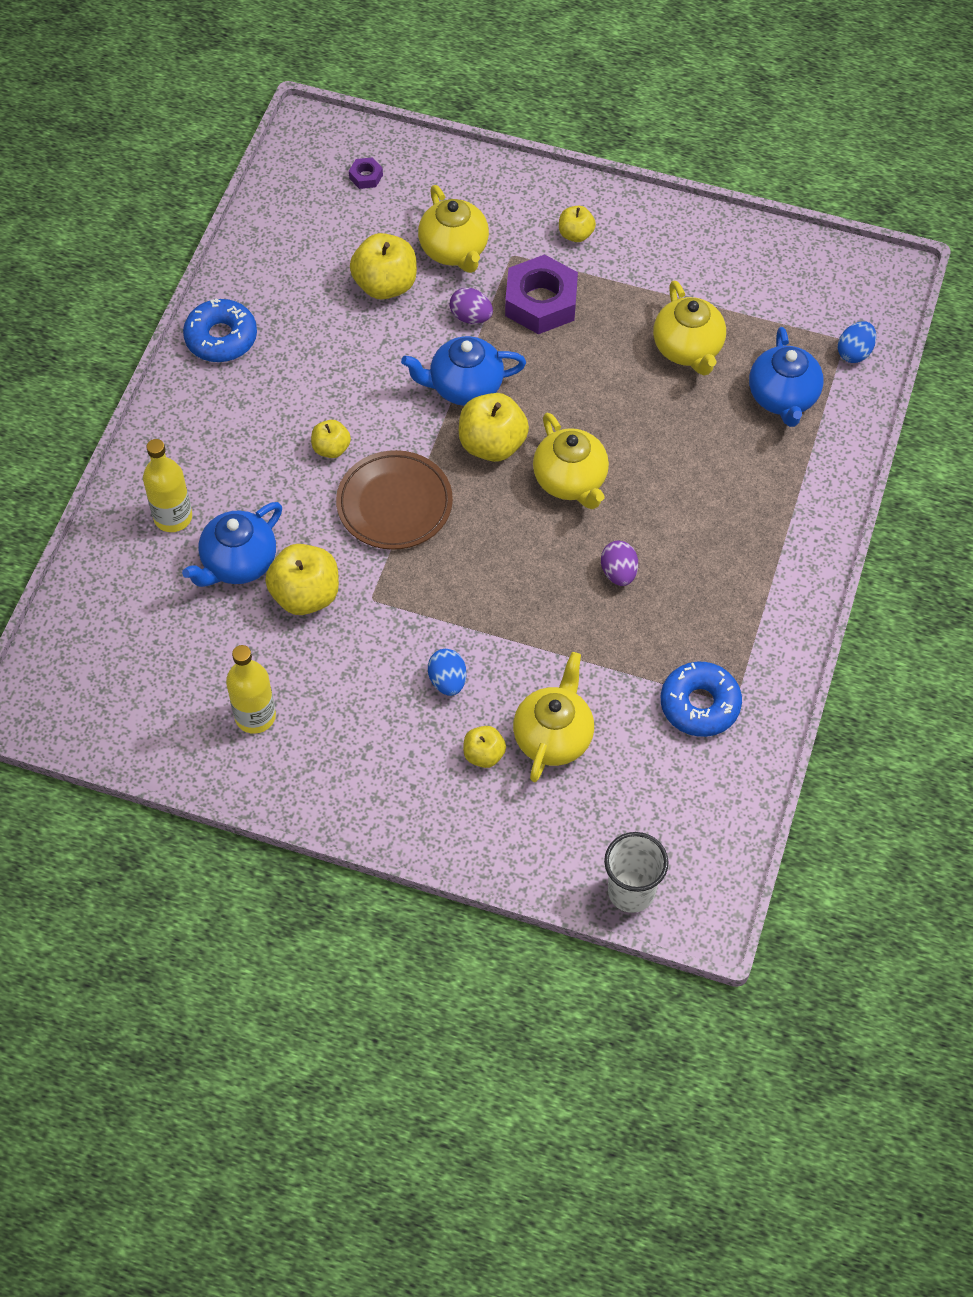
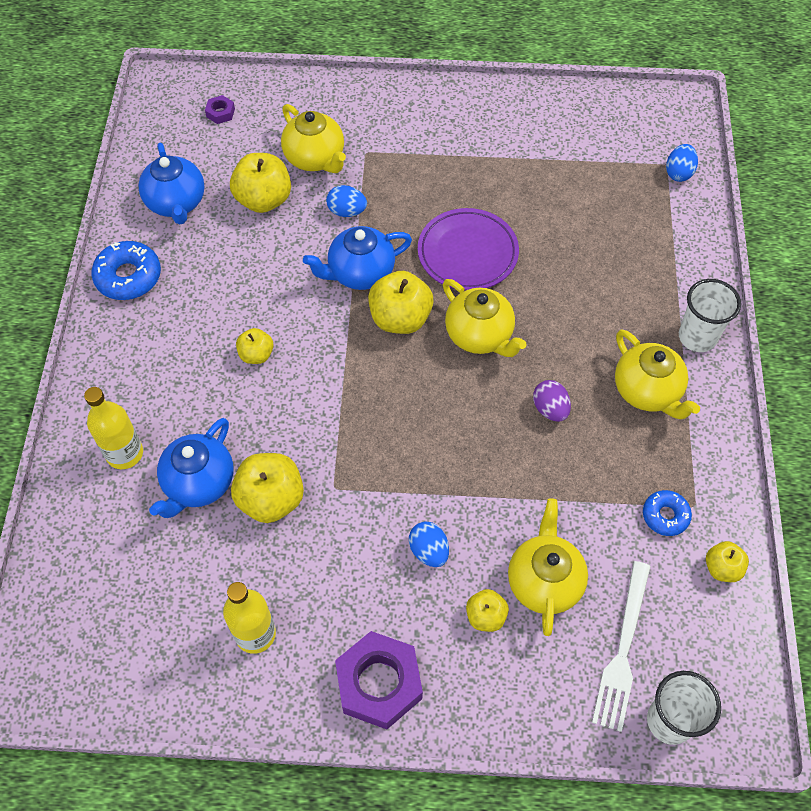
camera: 15 degrees left, 0 degrees up
(394, 504) = (329, 393): brown plate -> none
(471, 317) = (347, 211): purple egg -> blue egg
(541, 302) = (403, 186): purple nut -> purple nut (379, 683)
(575, 234) = (414, 124): yellow apple -> yellow apple (722, 568)
(587, 391) = (467, 253): none -> purple plate
(609, 818) = (622, 650): none -> white fork
(688, 349) = (541, 199): yellow teapot -> yellow teapot (647, 391)
(700, 704) = (665, 516): blue donut -> blue donut, size x0.63
(783, 398) = (634, 223): blue teapot -> blue teapot (176, 203)
(804, 535) = (697, 337): none -> white cup

